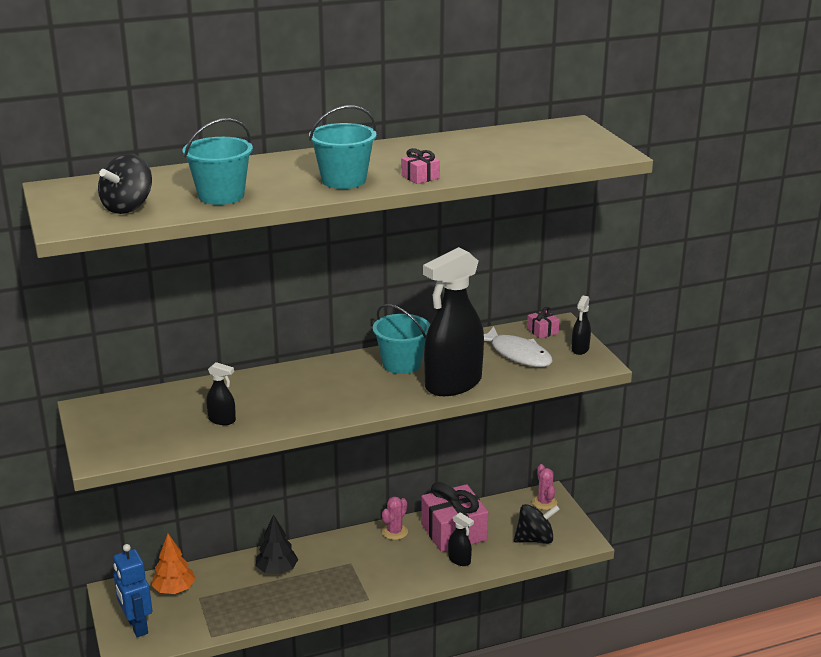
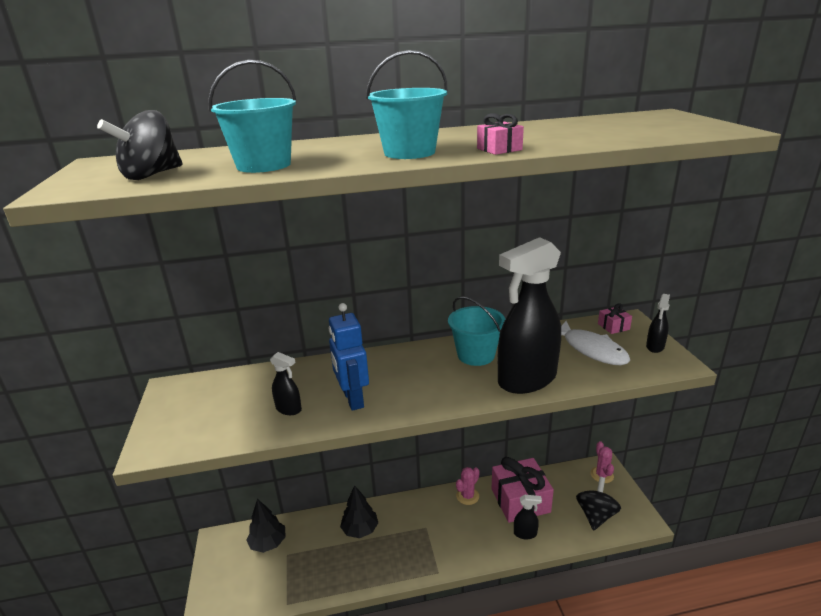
camera: 10 degrees right, 0 degrees up
(137, 626) = (225, 583): blue robot -> blue robot (352, 399)
(174, 589) = (268, 543): orange tree -> black tree
(459, 560) = (525, 533): black spray bottle -> black spray bottle turned 45 degrees counterclockwise
(535, 539) = (596, 515): black spinning top -> black spinning top turned 60 degrees counterclockwise

